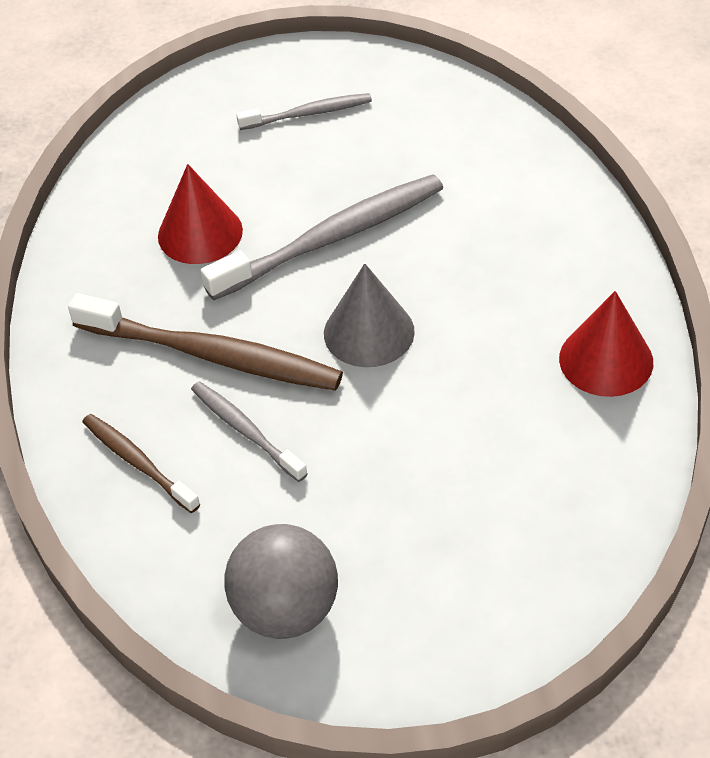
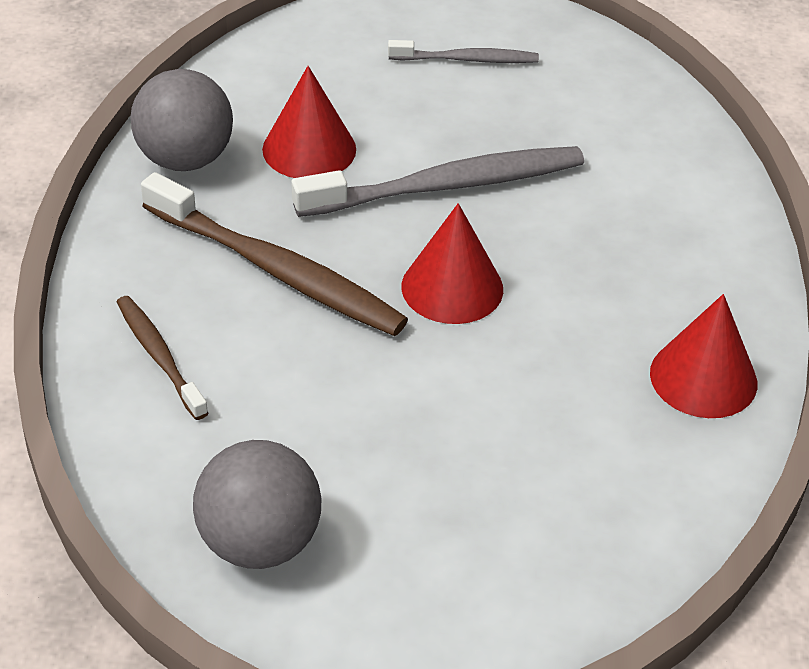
camera: 10 degrees right, 5 degrees down
(93, 270) = (185, 159): none -> grey ball
(246, 431) = (284, 353): grey toothbrush -> none
(369, 332) = (452, 287): grey cone -> red cone

